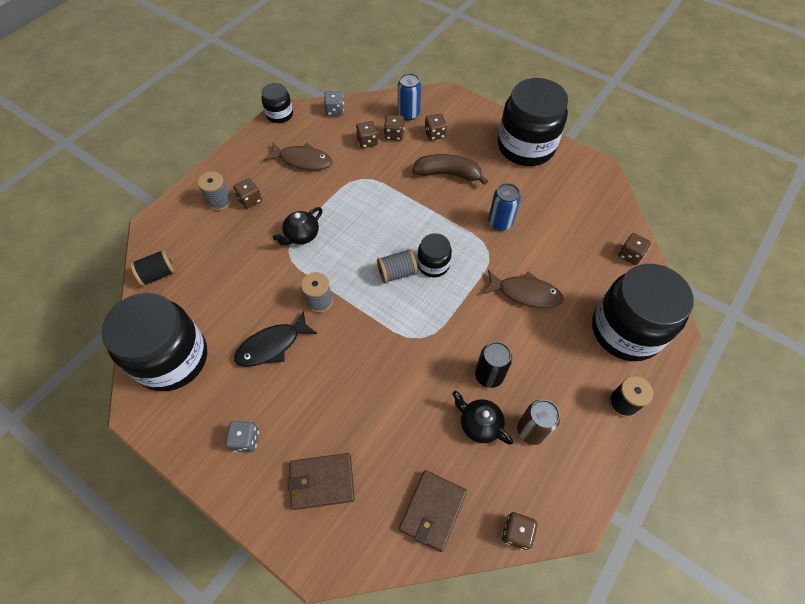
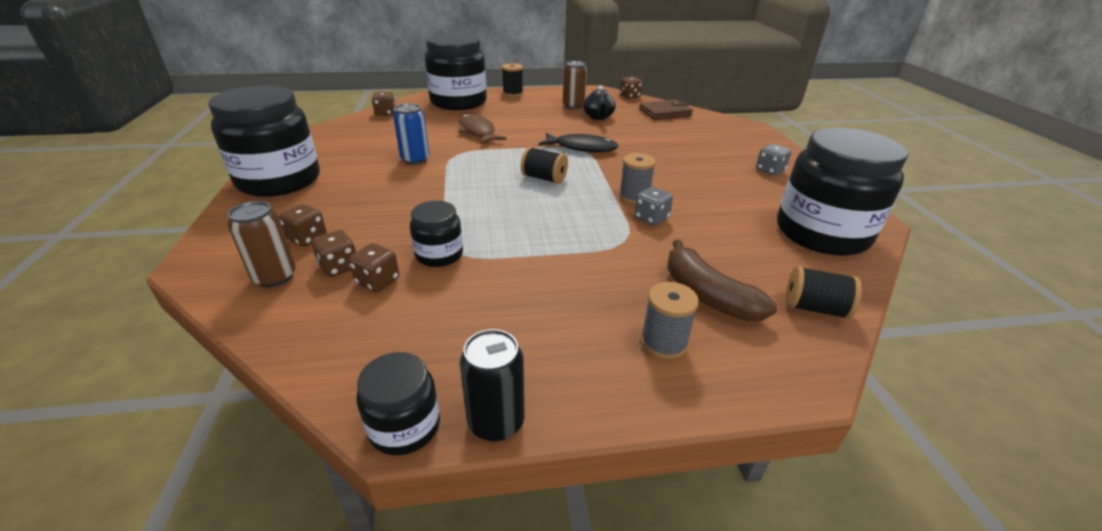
camera: 135 degrees left, 25 degrees down
(250, 200) = (616, 315): brown dice -> none
(272, 345) = (707, 196): black fish -> black fish (582, 148)
(301, 235) = (593, 244): black teapot -> none
(302, 160) = (485, 317): brown fish -> none
(322, 482) = (724, 140): brown wallet -> none
(335, 111) = (328, 356): grey dice -> grey dice (651, 218)
(397, 273) = (544, 178): grey spool -> black spool
(408, 114) = (275, 277): blue can -> brown can
(433, 264) = (508, 168): black jar -> black jar (439, 254)
(448, 174) = (377, 203): brown banana -> brown banana (707, 295)
(489, 375) = (563, 123): black can -> black can (496, 422)

